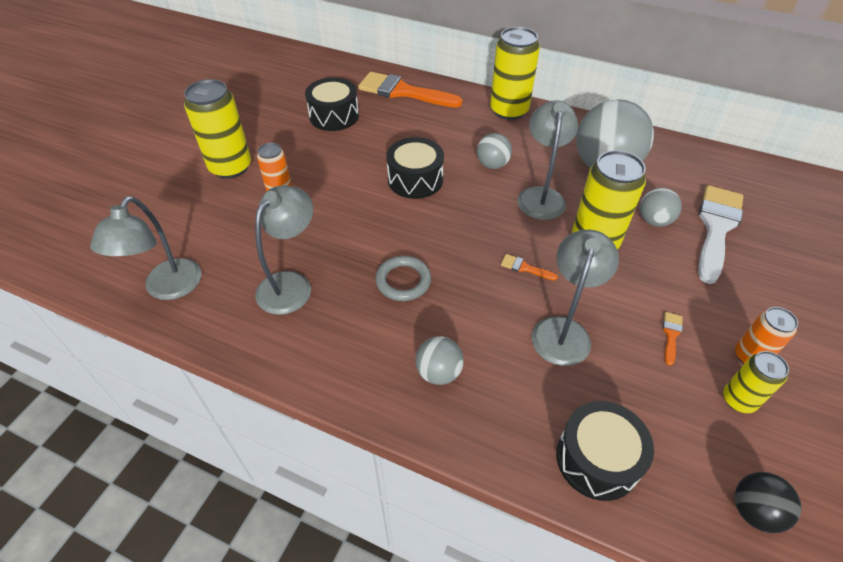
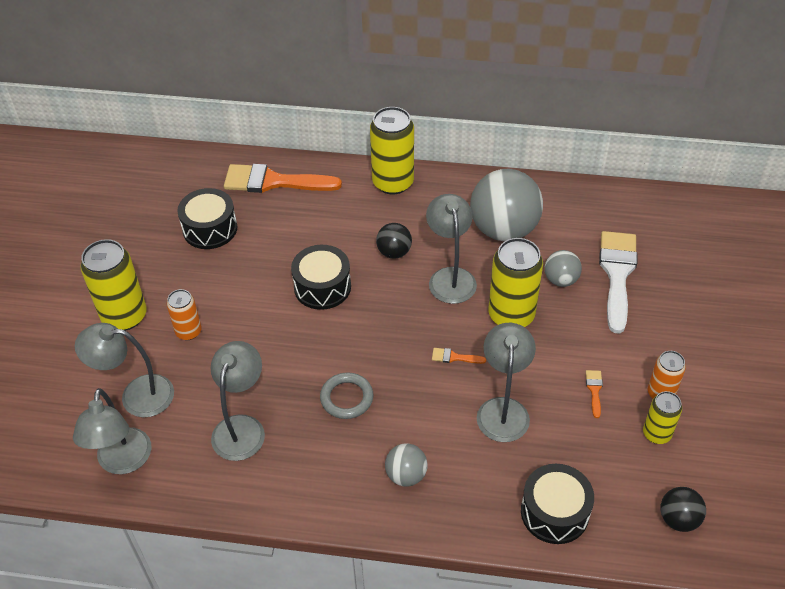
camera: 15 degrees left, 0 degrees up
(209, 233) = (136, 395): none -> grey lamp
(492, 165) = (394, 252): grey ball -> black ball

